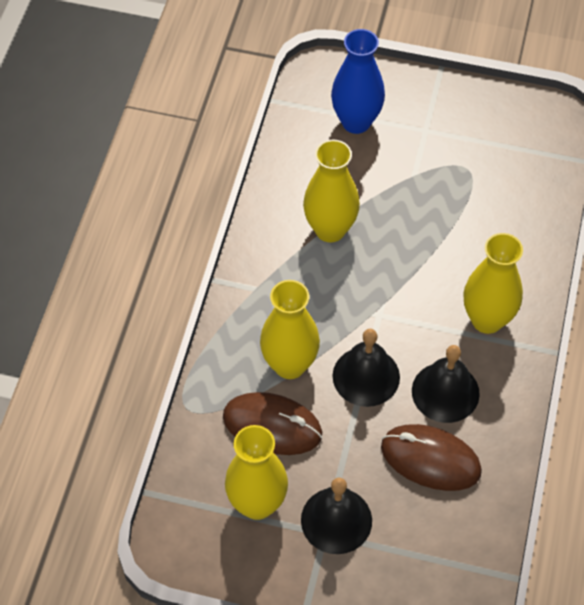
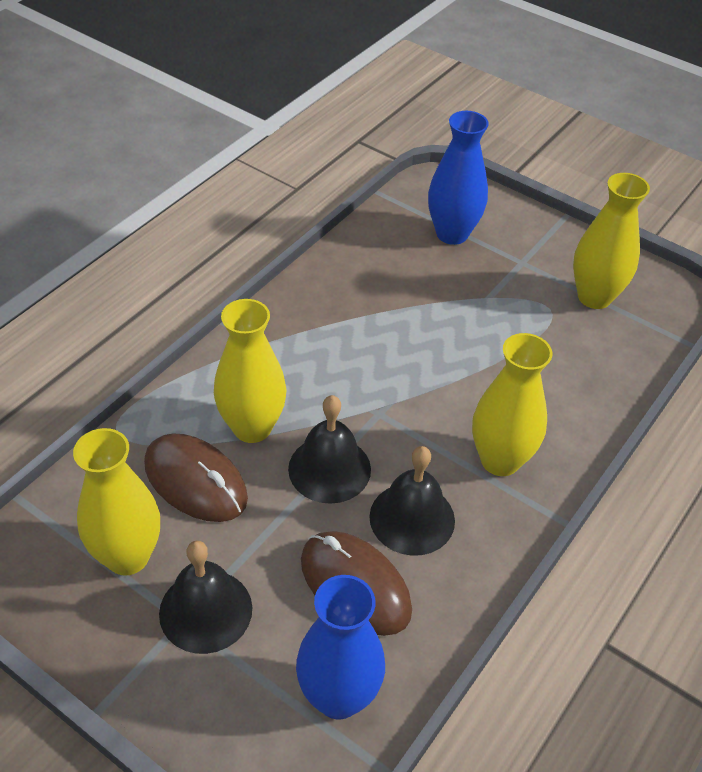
camera: 20 degrees right, 10 degrees down
(330, 229) = (371, 317): yellow vase -> yellow vase (594, 297)
(458, 542) = (338, 696): none -> blue vase

